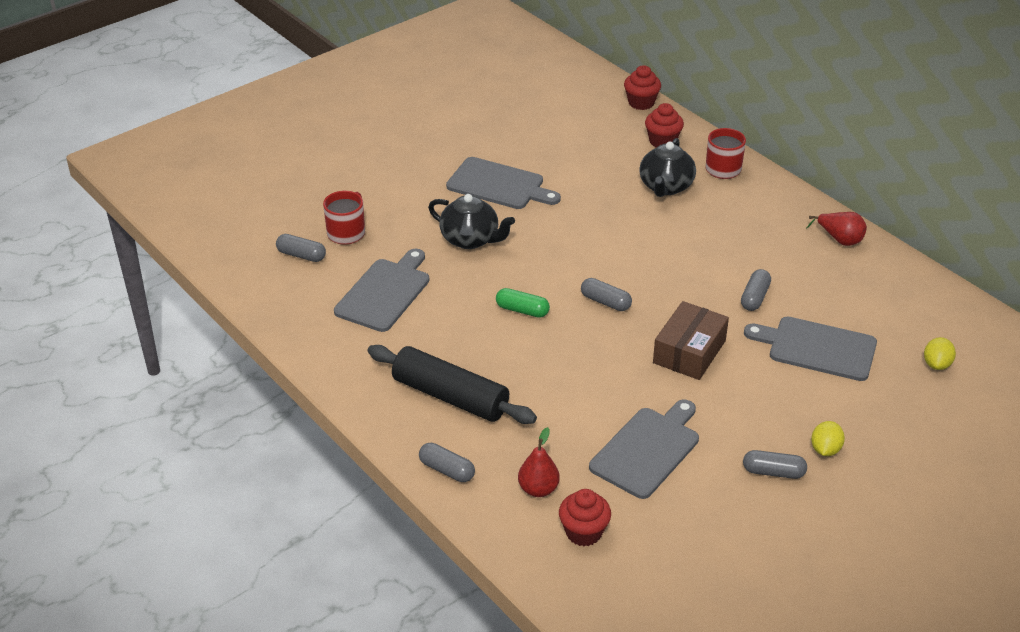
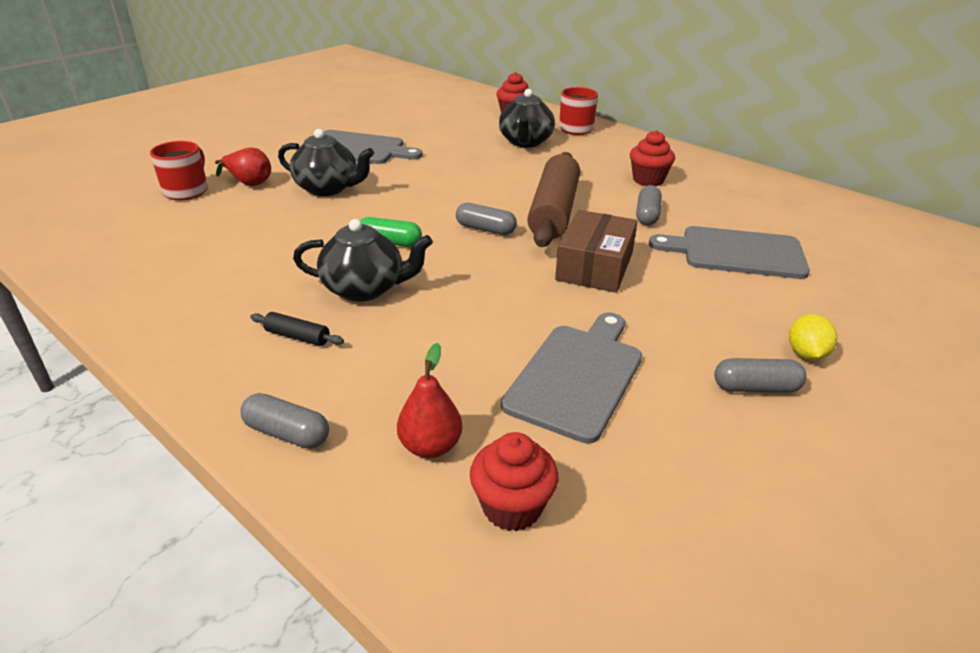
camera: 10 degrees left, 5 degrees down
(301, 255) = (127, 212): grey capsule -> none
(384, 293) = (222, 238): grey cutting board -> none
(450, 396) = (297, 336): black rolling pin -> black rolling pin, size x0.40
(500, 357) = (365, 288): none -> black teapot
(641, 103) = (487, 94): red cupcake -> red cupcake (648, 180)
(670, 286) = (553, 211): none -> brown rolling pin
(839, 239) = (709, 168): red pear -> red pear (249, 182)
(936, 364) = (873, 257): yellow lemon -> none

